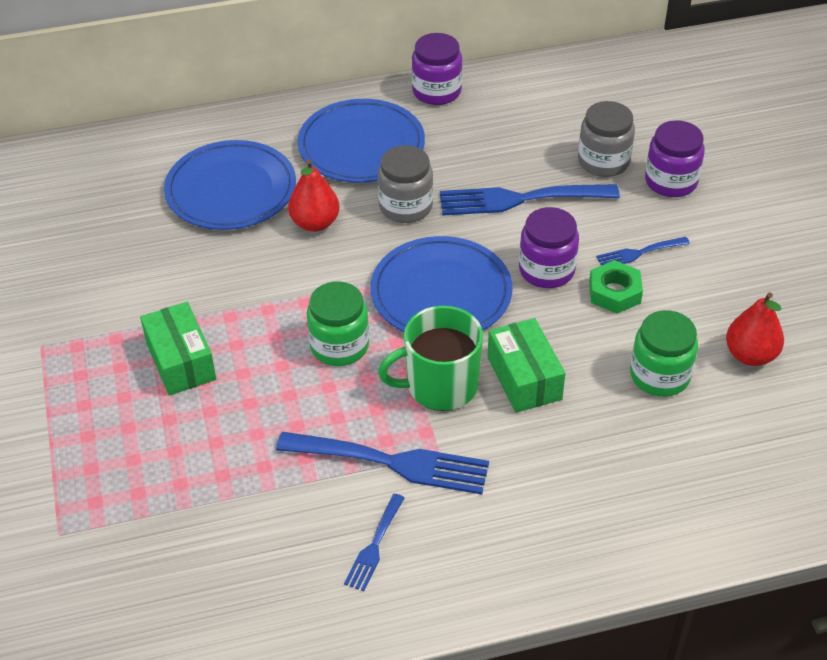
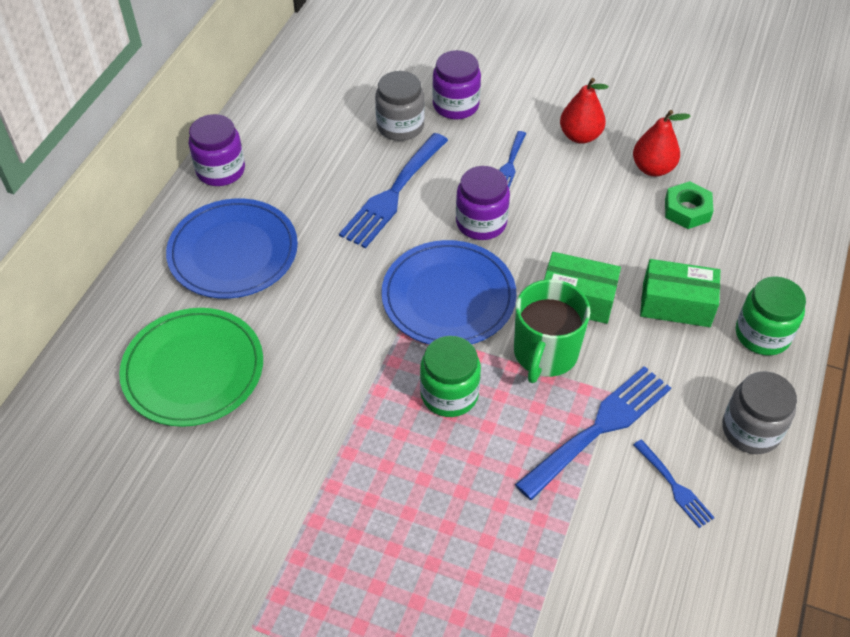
camera: 55 degrees left, 5 degrees up
(181, 361) = (371, 519): green box -> green box (676, 304)
(231, 190) = (193, 370): blue plate -> green plate
(315, 223) = (294, 333): red pear -> red pear (580, 136)
(405, 206) = (333, 264): grey jar -> grey jar (751, 430)
(614, 292) = (536, 200): green nut -> green nut (687, 210)
(659, 375) = (634, 224): green jar -> green jar (762, 334)

